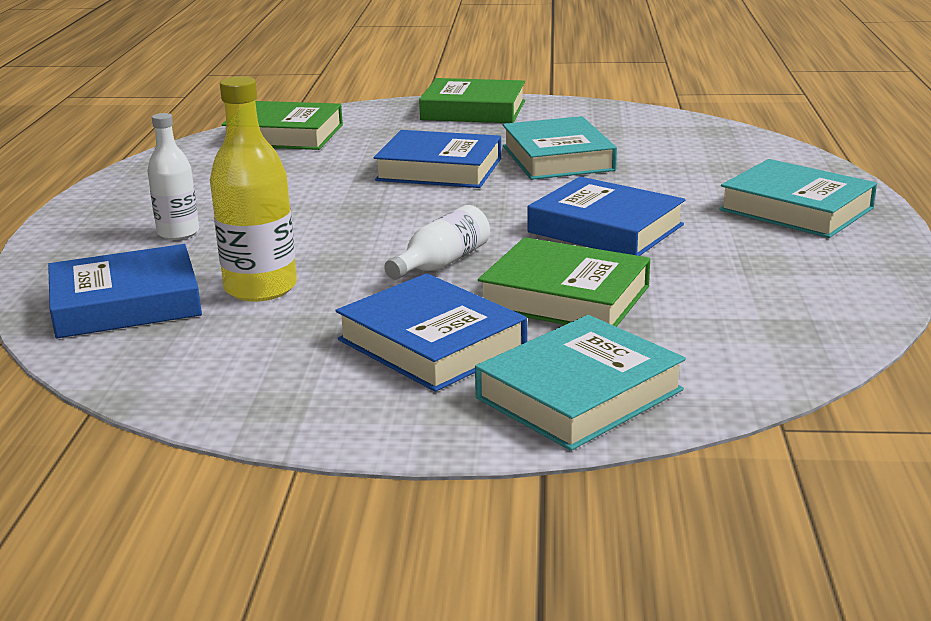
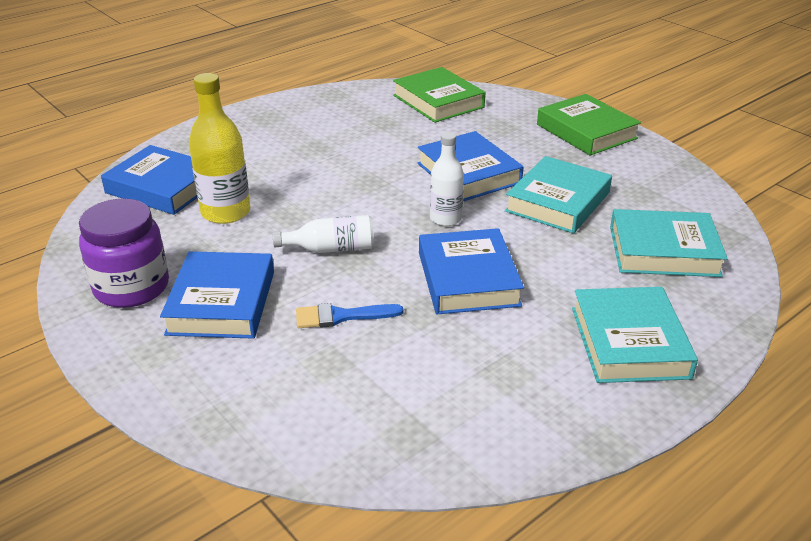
camera: 45 degrees right, 10 degrees up
(178, 233) = (261, 151): white bottle -> white bottle (445, 219)
(303, 382) = (132, 287): none -> purple jar
(565, 297) = (341, 316): green book -> blue brush
(579, 394) = (215, 389): turquoise book -> turquoise book (663, 251)

